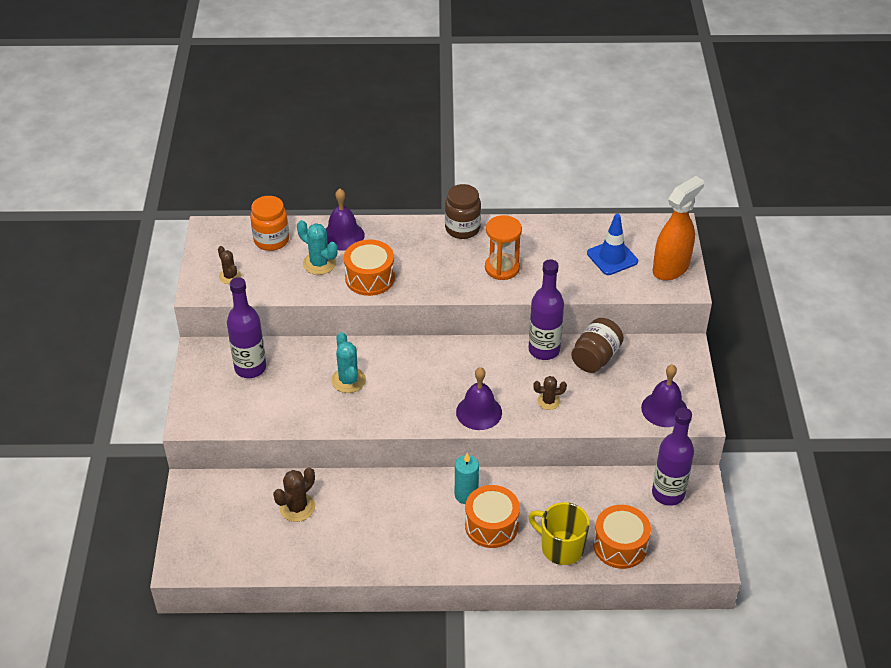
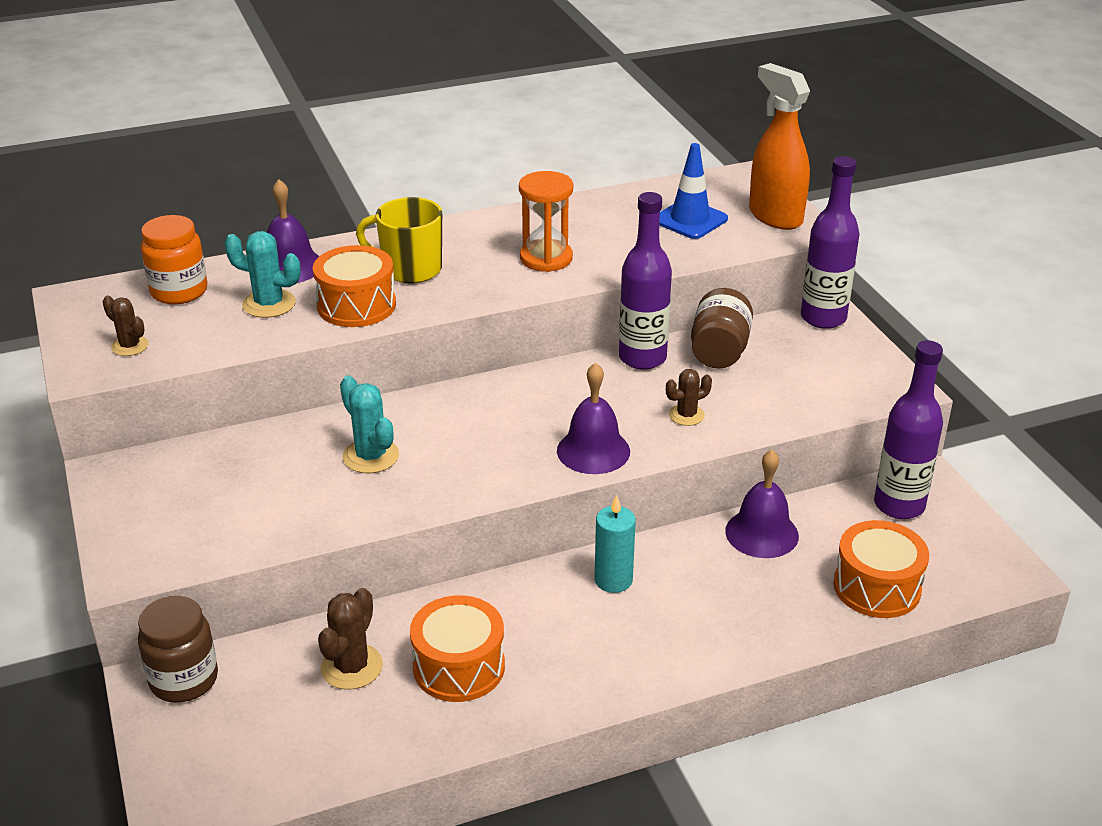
camera: 20 degrees left, 10 degrees down
(250, 368) = (202, 475): purple bottle -> purple bottle (823, 318)
(462, 228) = (463, 227): brown jar -> brown jar (184, 680)
(491, 525) = (674, 611): orange drum -> orange drum (459, 667)
(561, 547) = (794, 613): yellow mug -> yellow mug (410, 269)
(664, 409) = (851, 388): purple bell -> purple bell (761, 533)
(671, 268) = (775, 216): orange spray bottle -> orange spray bottle turned 60 degrees counterclockwise

